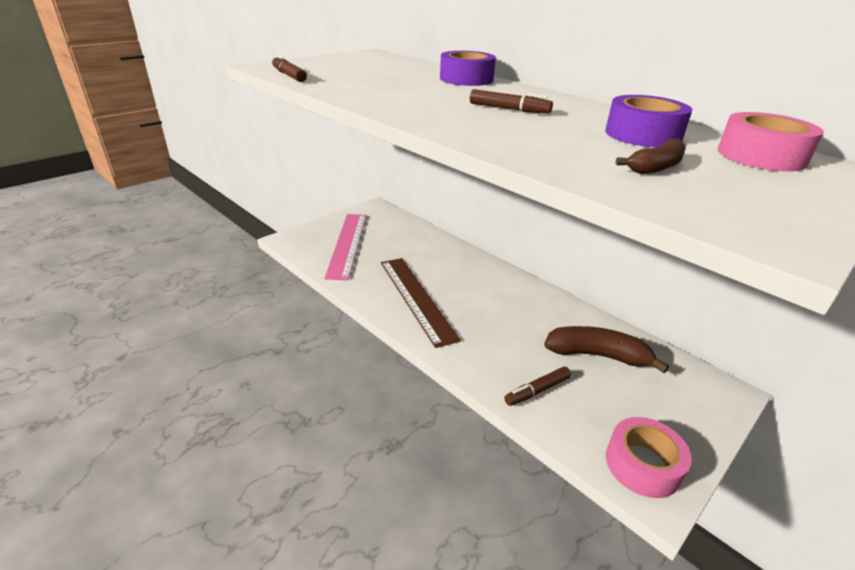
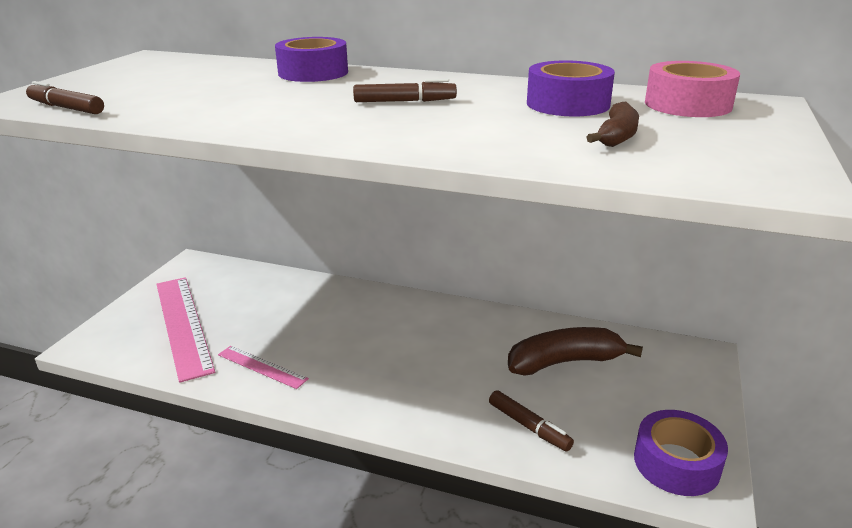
camera: 25 degrees left, 5 degrees down
(378, 286) = (262, 367): none -> pink ruler
(416, 298) = (322, 366): brown ruler -> none
(537, 391) = (529, 426): brown marker -> brown marker turned 75 degrees counterclockwise
(642, 465) = (676, 463): pink tape -> purple tape

